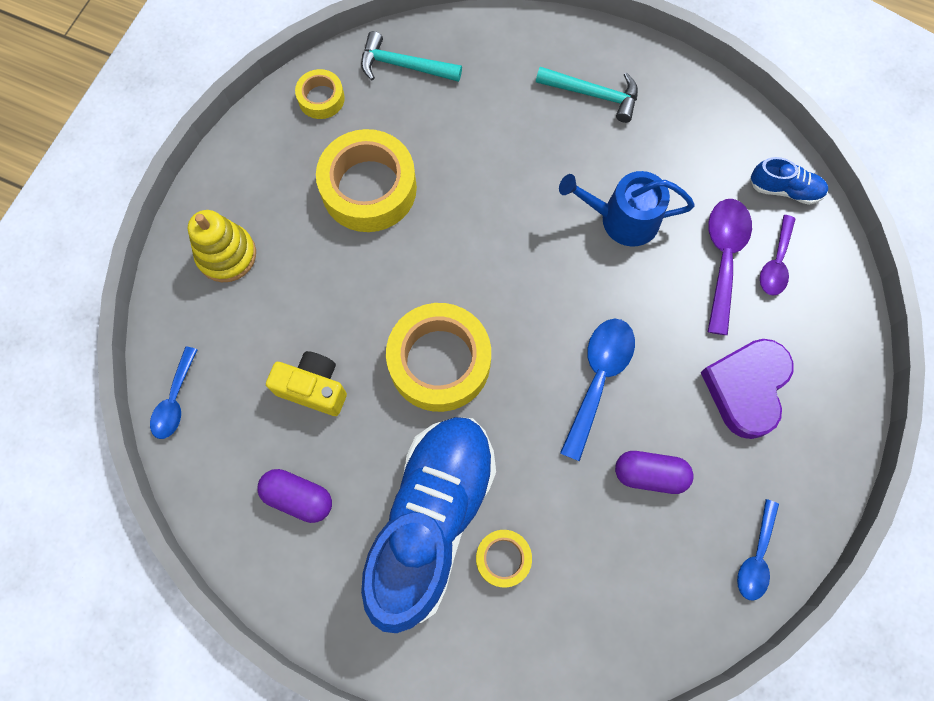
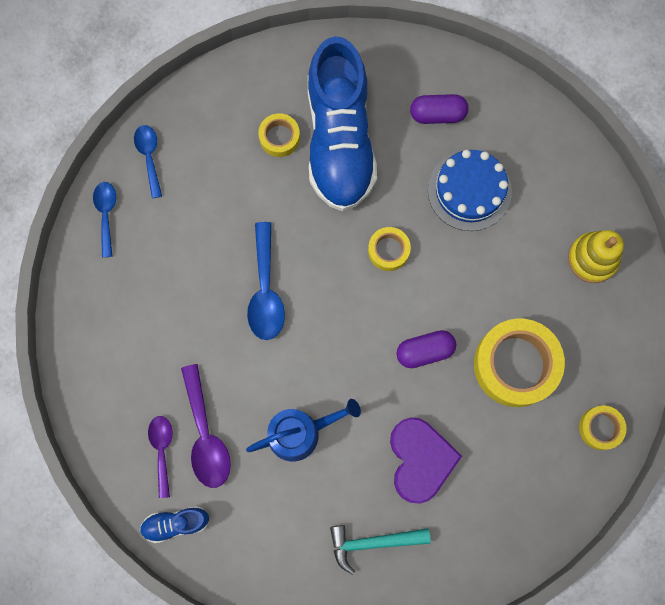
camera: 155 degrees right, 5 degrees up
(175, 400) = (561, 138): blue spoon -> blue spoon (149, 157)
(313, 388) = (469, 190): yellow camera -> blue cake
(403, 66) = (549, 493): turquoise hammer -> none
(439, 362) = (388, 250): yellow tape -> yellow tape, size x0.50
(649, 474) = (201, 238): purple capsule -> purple capsule (425, 351)
(746, 388) = (152, 334): purple heart -> purple heart (420, 460)

